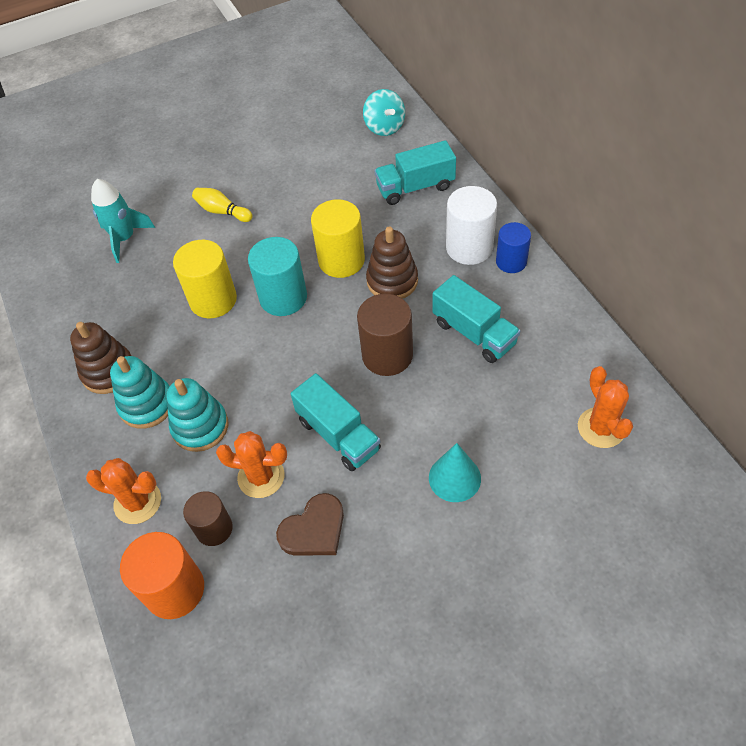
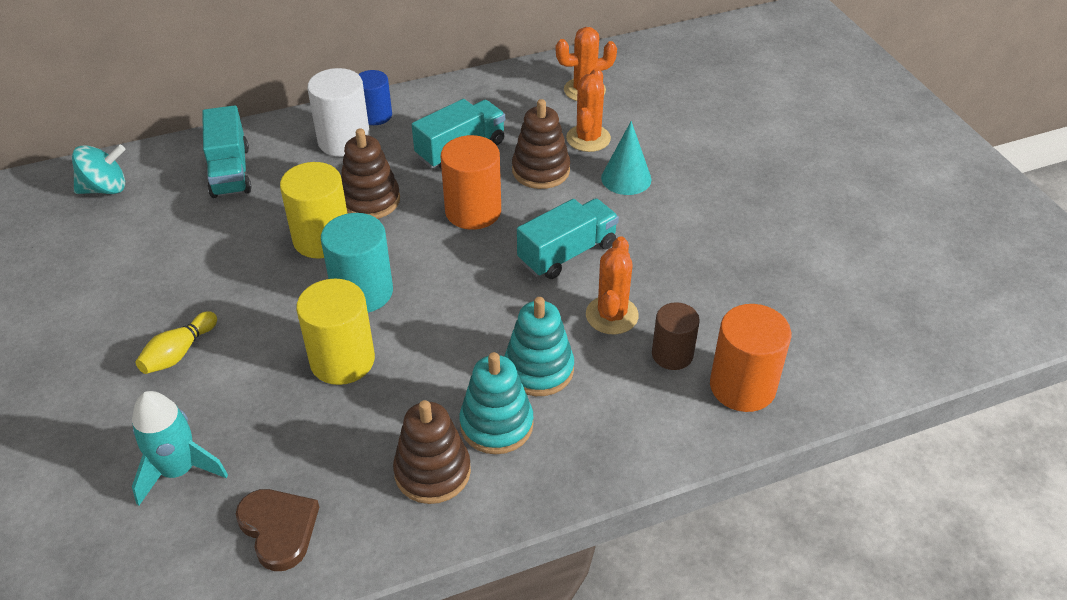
camera: 90 degrees left, 10 degrees down
(137, 502) = (635, 426): orange cactus -> orange cactus (588, 138)
(314, 529) = (675, 276): brown heart -> brown heart (279, 529)
(387, 355) = (473, 211): brown cylinder -> orange cylinder
(454, 401) = (541, 170): none -> brown stacking toy

